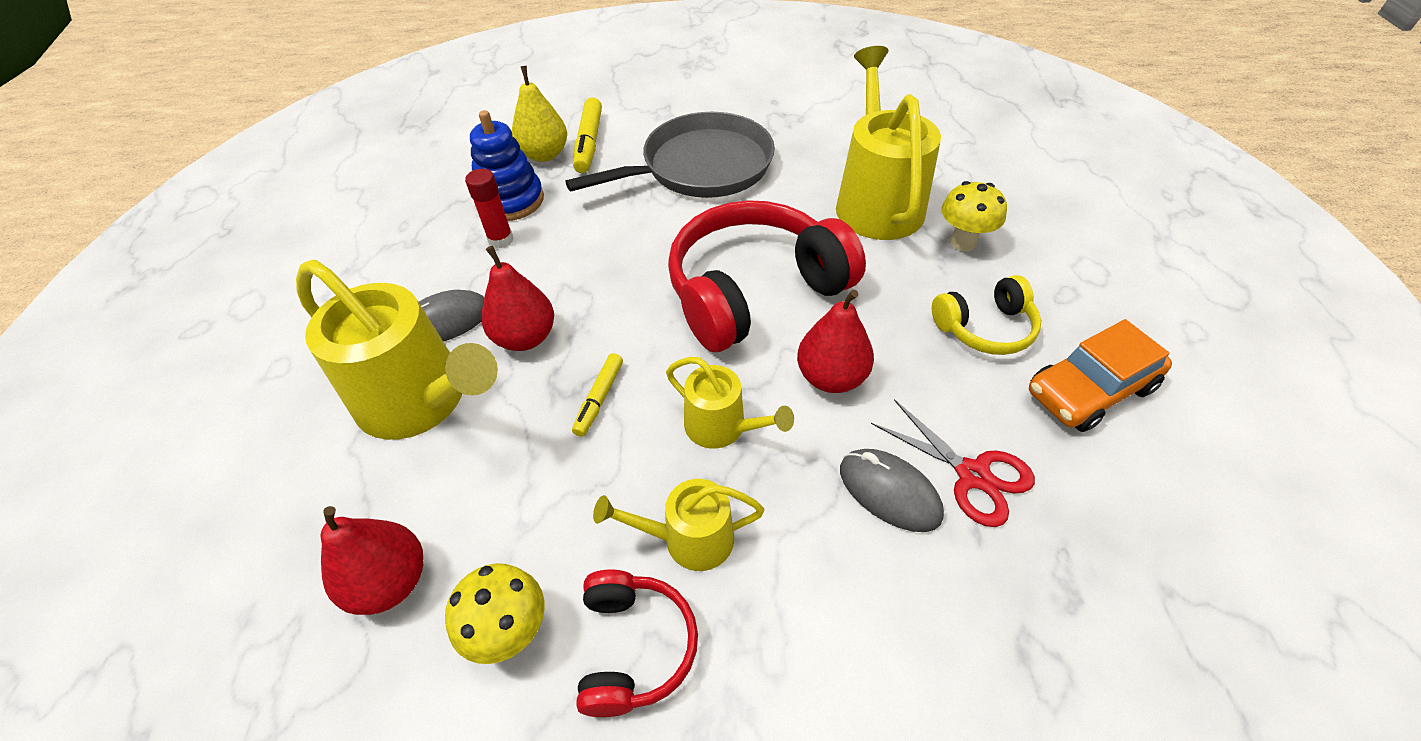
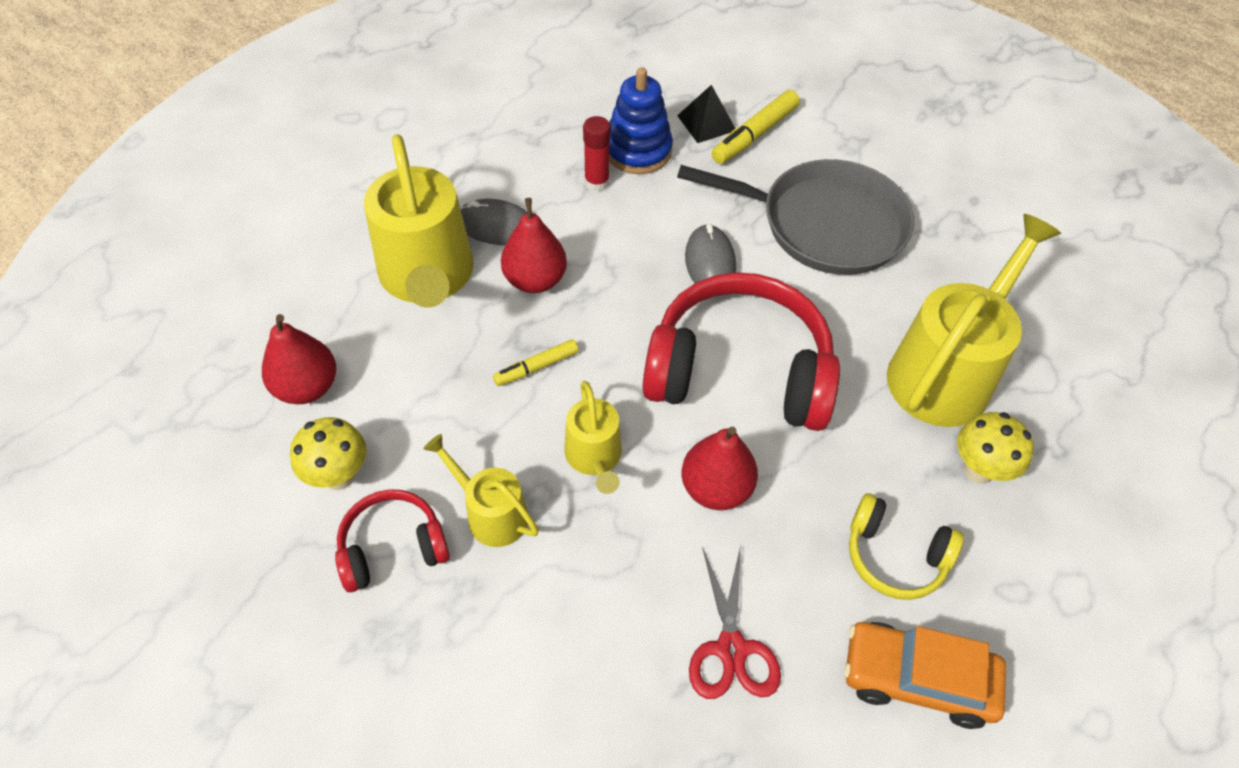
camera: 40 degrees right, 5 degrees up
(544, 154) = (706, 123): yellow pear -> black pyramid
(634, 647) = (393, 547): red headphones -> red headphones turned 150 degrees counterclockwise
(889, 492) = (655, 604): grey mouse -> grey mouse (710, 263)

